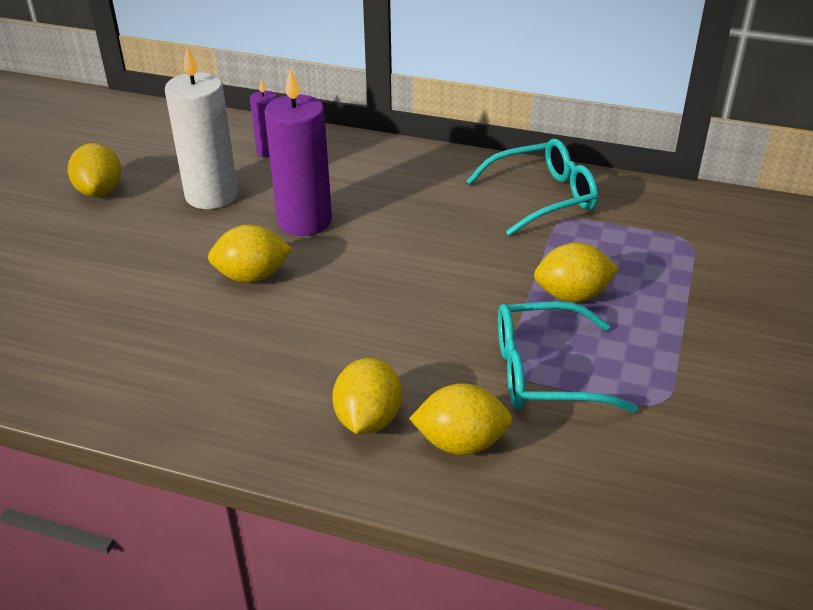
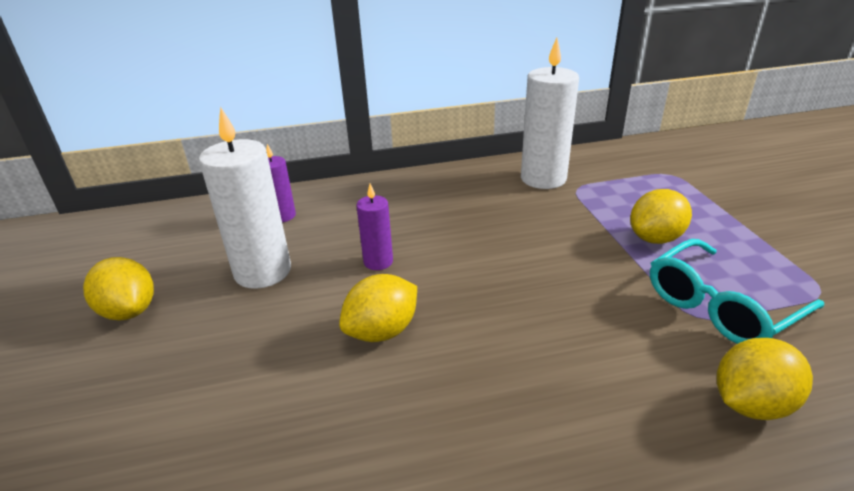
camera: 30 degrees left, 5 degrees down
(304, 221) = (378, 262): purple candle -> purple candle, size x0.53
(368, 419) = (652, 424): yellow lemon -> none
(543, 197) = (543, 178): turquoise glasses -> white candle

